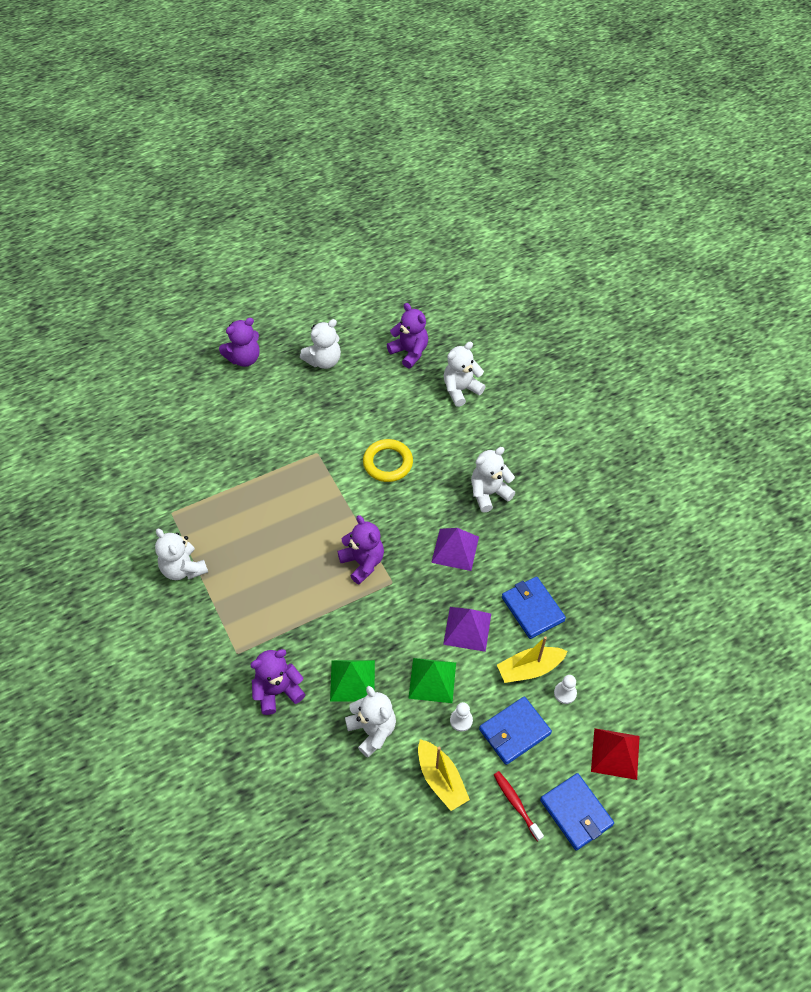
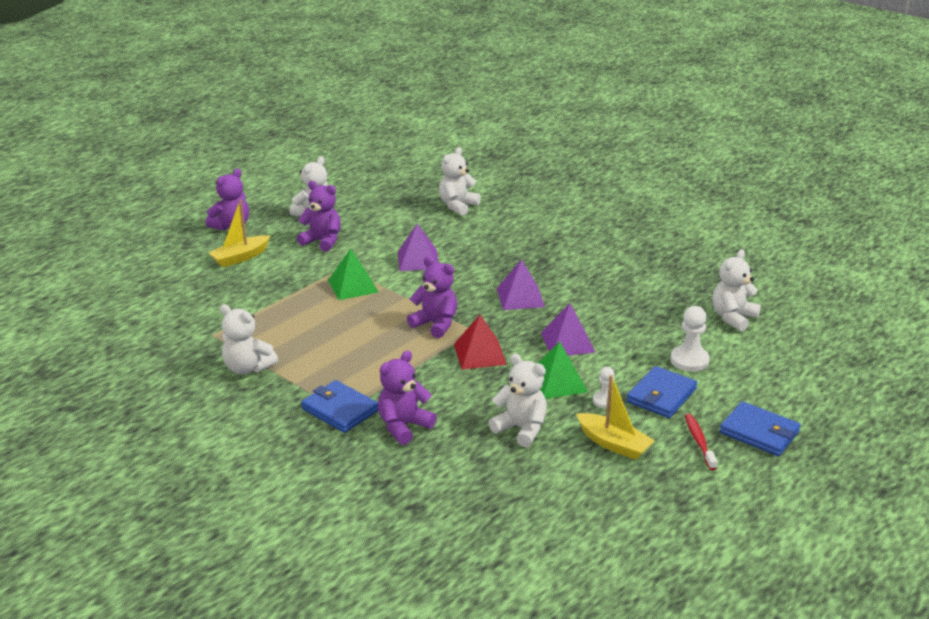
camera: 20 degrees left, 25 degrees down
(352, 680) = (477, 401): green pyramid -> green pyramid (353, 286)
(388, 463) = (418, 260): yellow ring -> purple pyramid
(409, 352) = (394, 194): purple teddy bear -> purple teddy bear (322, 241)
(489, 493) = (527, 258): white teddy bear -> white teddy bear (733, 317)
(516, 804) = (699, 441): red toothbrush -> red toothbrush turned 45 degrees clockwise
(529, 669) = (645, 353): yellow boat -> yellow boat (240, 257)
(532, 609) = (620, 317): blue wallet -> blue wallet (340, 410)
(565, 693) = (689, 360): white pawn -> white pawn, size x1.63
(615, 753) = (764, 386): red pyramid -> red pyramid (480, 354)

